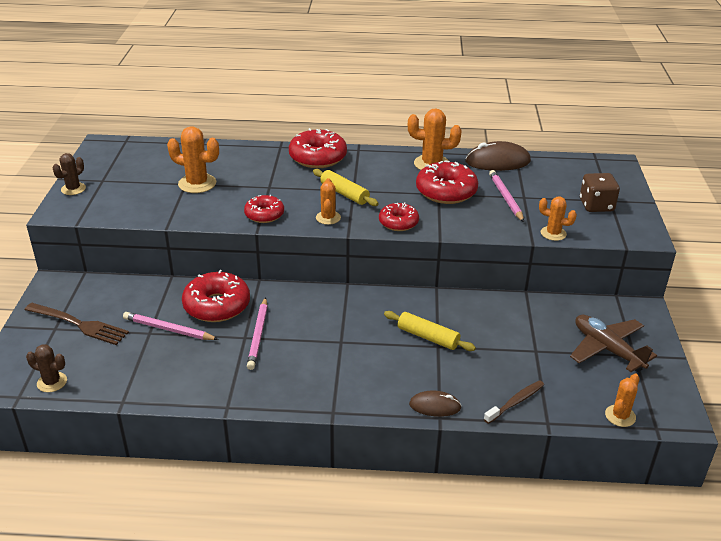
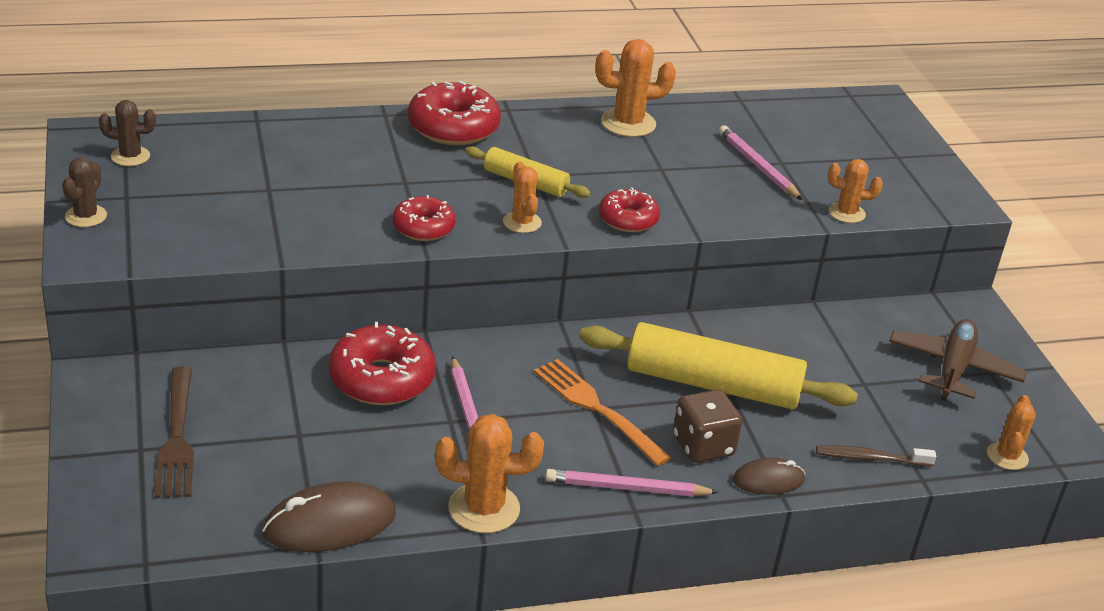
camera: 20 degrees left, 0 degrees up
(52, 382) = (187, 533): brown cactus -> brown cactus (130, 156)
(79, 324) = (177, 437): brown fork -> brown fork turned 75 degrees clockwise
(168, 329) = (326, 425): pink pencil -> pink pencil (626, 488)
(197, 184) = (288, 188): orange cactus -> orange cactus (484, 508)
(342, 342) = (597, 409): none -> orange fork
(428, 337) = (712, 384): yellow rolling pin -> yellow rolling pin, size x1.86
(446, 192) = (670, 165): red donut -> none
(497, 161) = (719, 111): brown mouse -> brown mouse (330, 524)
(515, 402) = (870, 458): brown toothbrush -> brown toothbrush turned 120 degrees counterclockwise
(596, 205) = (883, 166): brown dice -> brown dice (703, 446)
(607, 349) = (953, 369): brown plane -> brown plane turned 75 degrees clockwise

